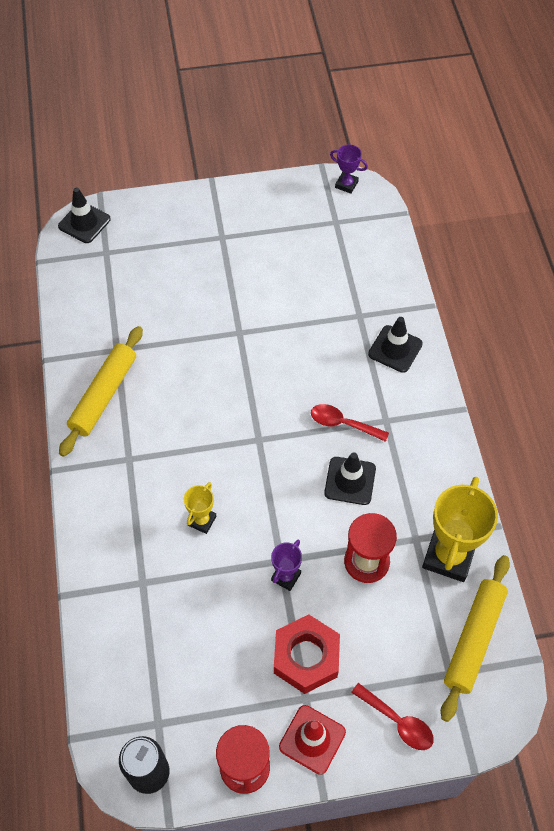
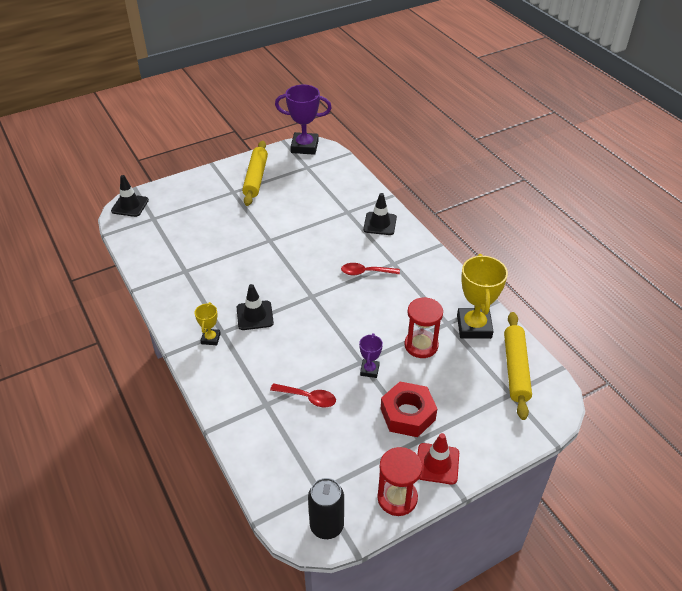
camera: 20 degrees left, 15 degrees down
(103, 395) = (187, 299): yellow rolling pin -> yellow rolling pin (255, 178)
(202, 520) = (293, 354): yellow trophy -> yellow trophy (211, 338)
(346, 184) = (304, 147): purple trophy -> purple trophy, size x1.97
(350, 481) = (386, 303): black traffic cone -> black traffic cone (255, 315)
(398, 721) = (491, 433): red spoon -> red spoon (308, 398)

